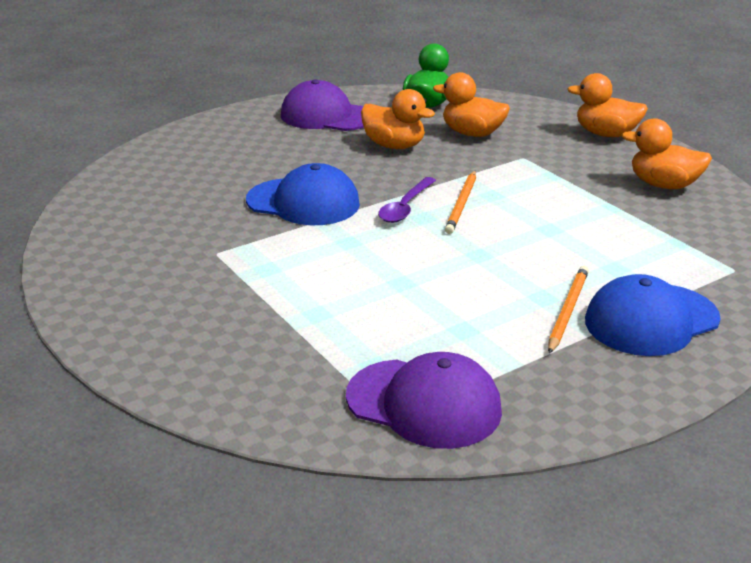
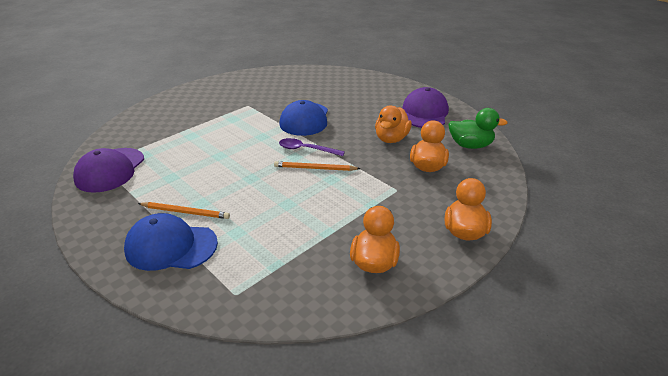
camera: 80 degrees right, 5 degrees up
(651, 320) = (171, 246): blue cap -> blue cap turned 45 degrees counterclockwise

